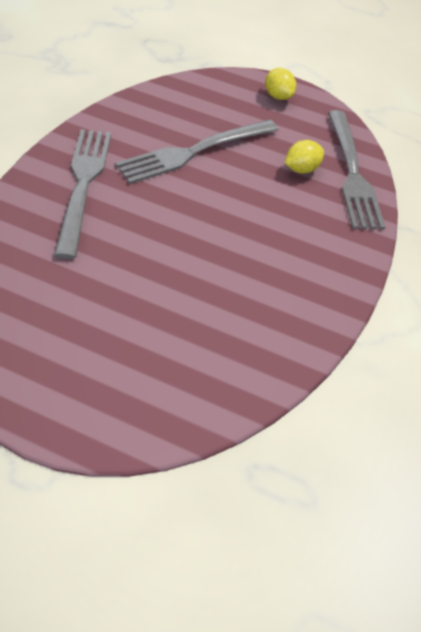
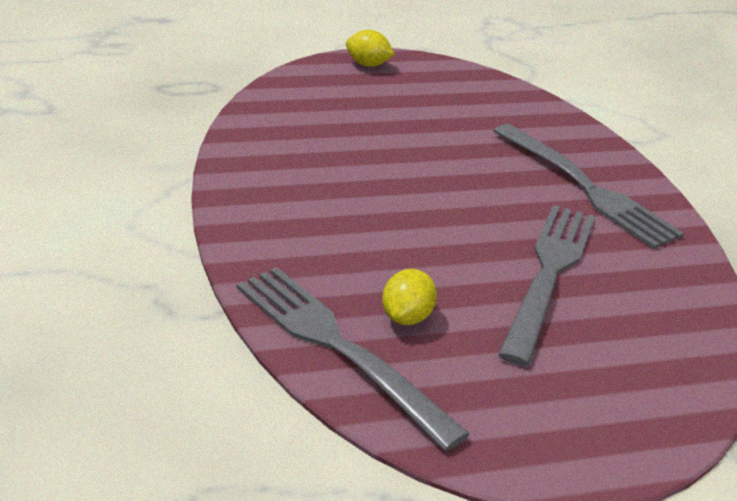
camera: 145 degrees right, 15 degrees down
(278, 96) = (575, 431): yellow lemon -> yellow lemon (368, 65)

